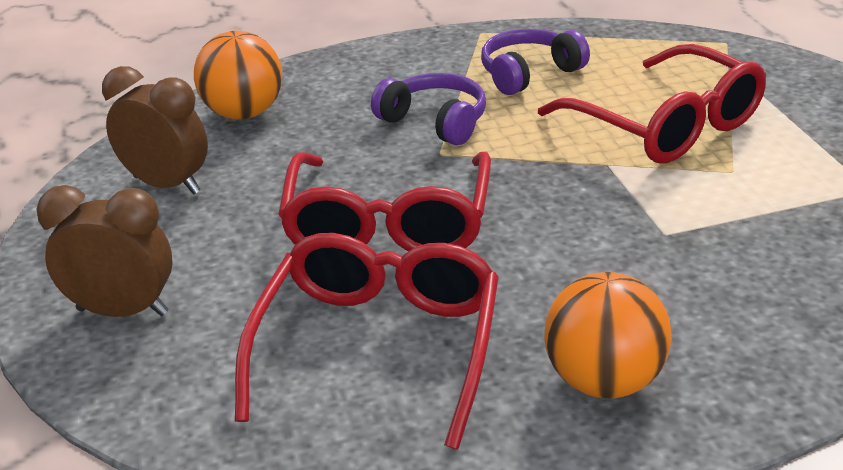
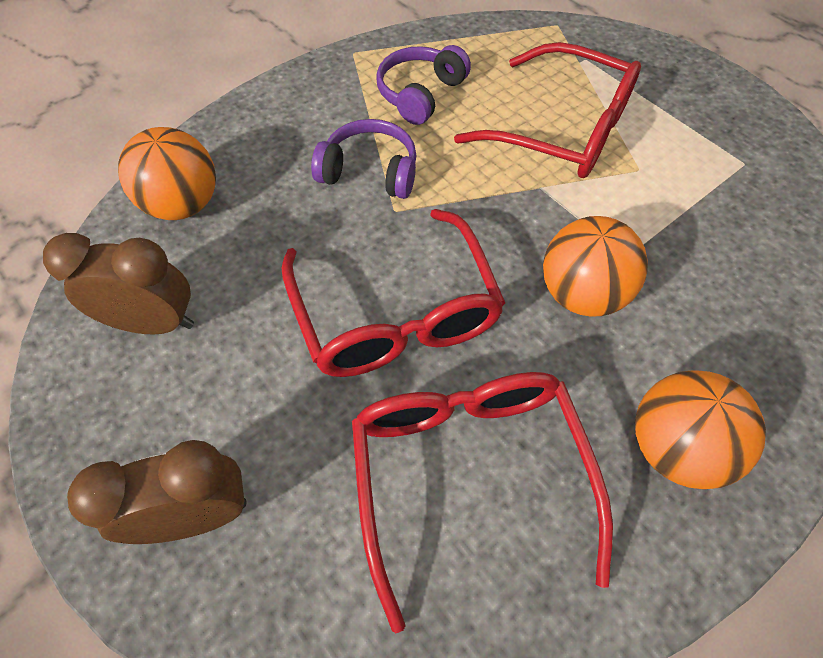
camera: 25 degrees left, 25 degrees up
(590, 250) = (581, 294): none -> orange ball

